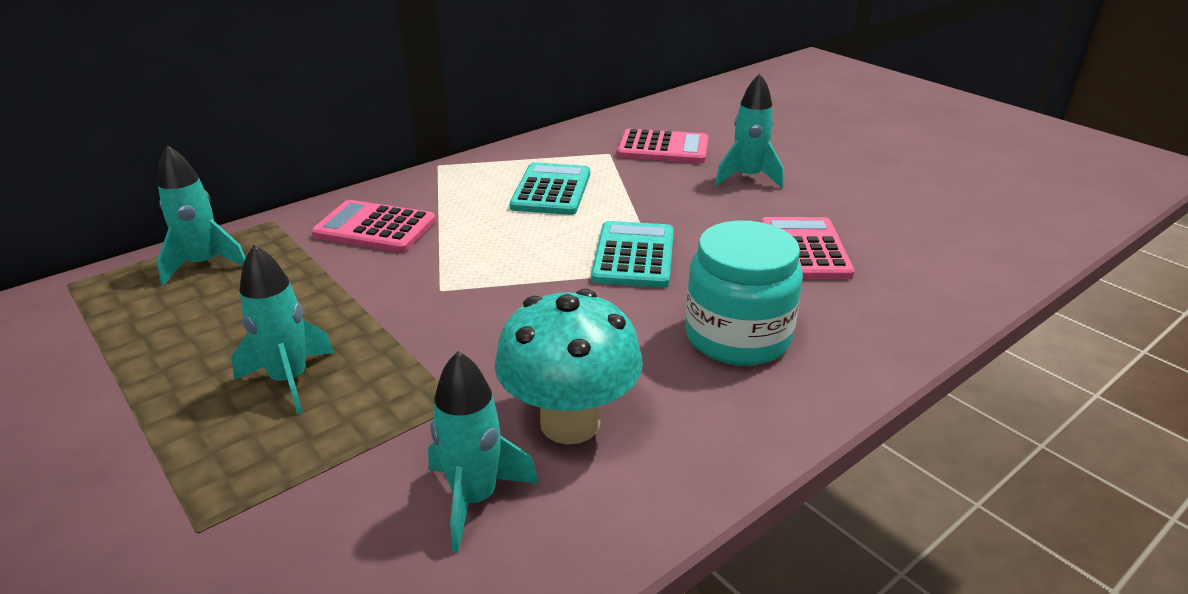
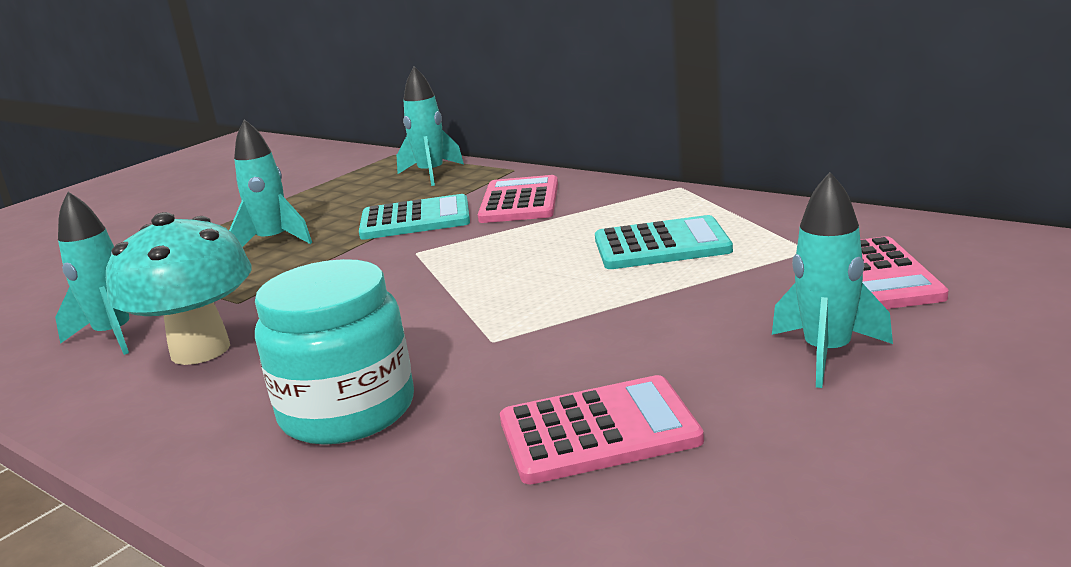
camera: 80 degrees right, 10 degrees down
(634, 255) = (520, 319): turquoise calculator -> turquoise calculator (415, 219)

